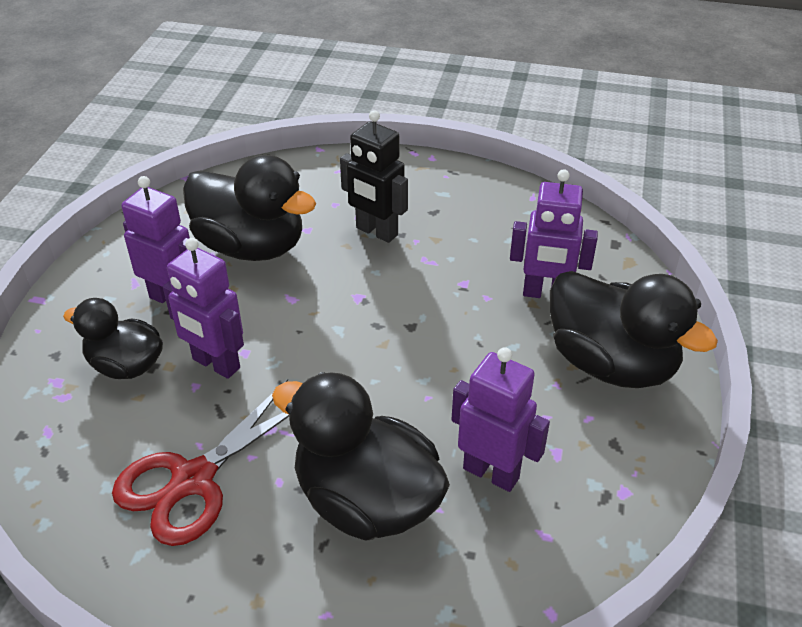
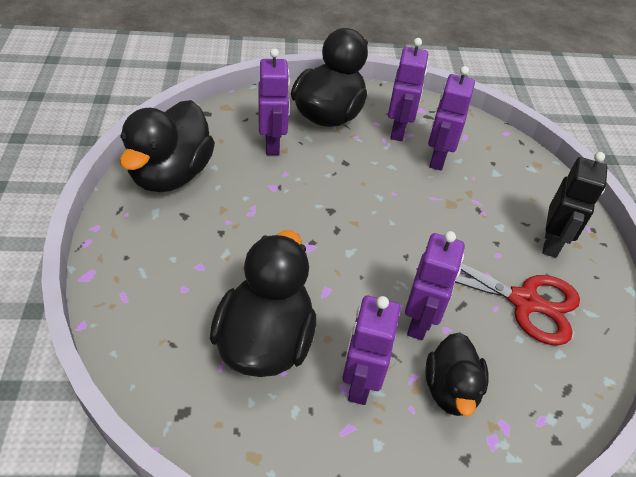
camera: 110 degrees left, 5 degrees up
(366, 501) = (487, 209): black duck -> black duck (171, 174)
(376, 232) = (222, 249): black robot -> black robot (551, 243)
(566, 441) = (398, 131): none -> purple robot

